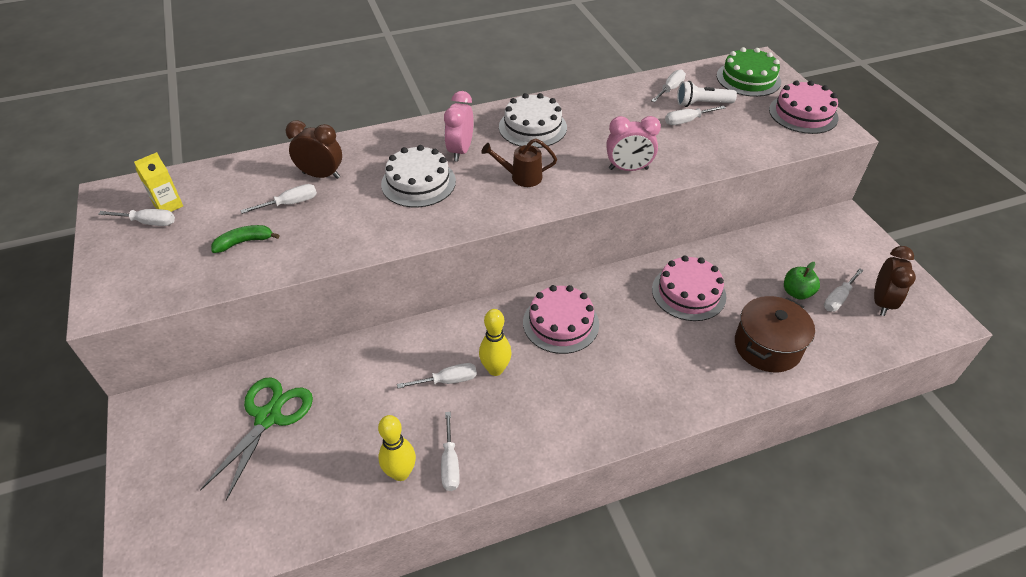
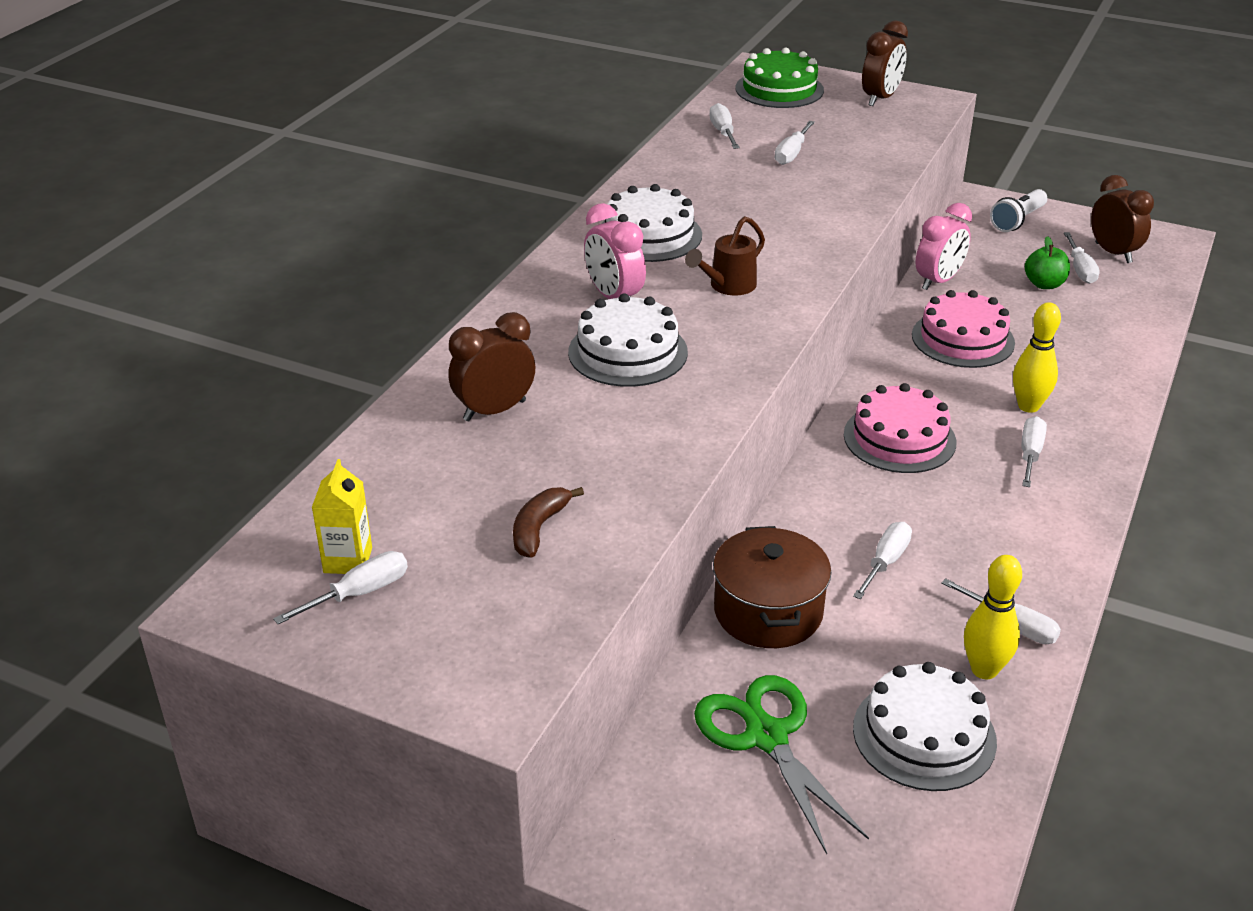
camera: 45 degrees left, 10 degrees down
(244, 242) = (539, 528): green banana -> brown banana
(290, 203) = (515, 459): white screwdriver -> white screwdriver (1030, 454)
(325, 477) = (924, 734): none -> white cake
(495, 369) = (911, 519): yellow bowling pin -> yellow bowling pin (1028, 406)
(628, 169) = (817, 223): pink clock -> pink clock (938, 281)
(702, 104) = (777, 131): white flashlight -> white flashlight (1017, 221)
(767, 346) = (1091, 342): brown pot -> brown pot (768, 611)
(803, 114) = (880, 99): pink cake -> brown clock

